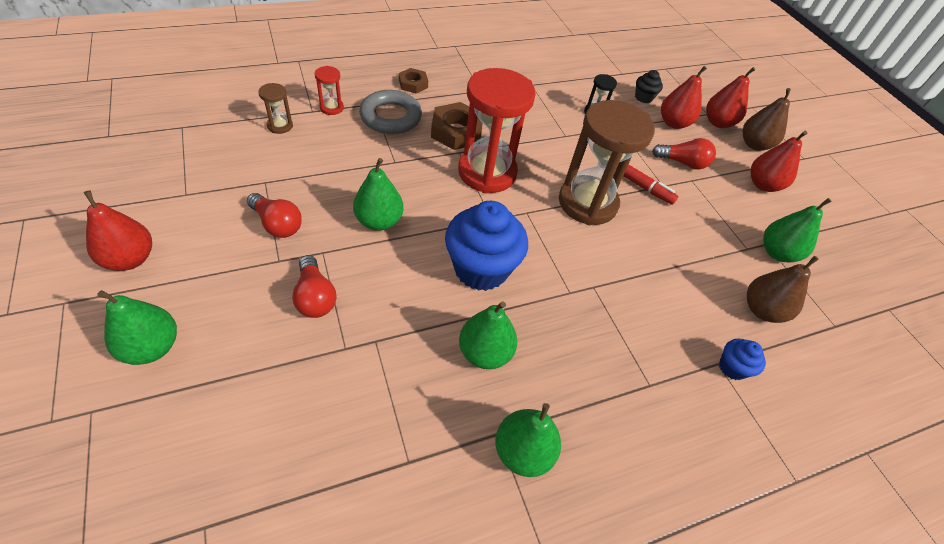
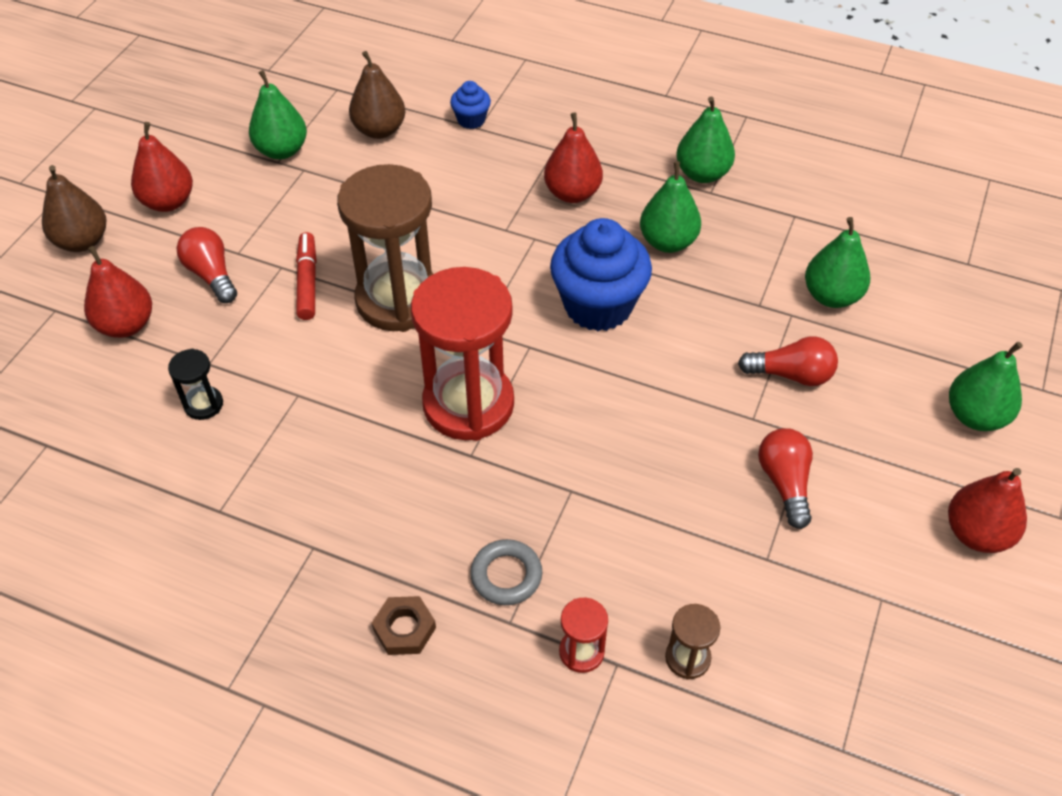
camera: 130 degrees left, 0 degrees up
(315, 297) = (791, 374): red light bulb -> red light bulb turned 75 degrees clockwise
(379, 221) = (661, 418): green pear -> green pear (831, 296)
(391, 117) = (506, 575): grey ring -> grey ring, size x0.64
(456, 131) = (438, 490): brown nut -> none
(643, 97) = (93, 385): black cupcake -> none
(718, 123) = (67, 291): red pear -> red pear (572, 193)

